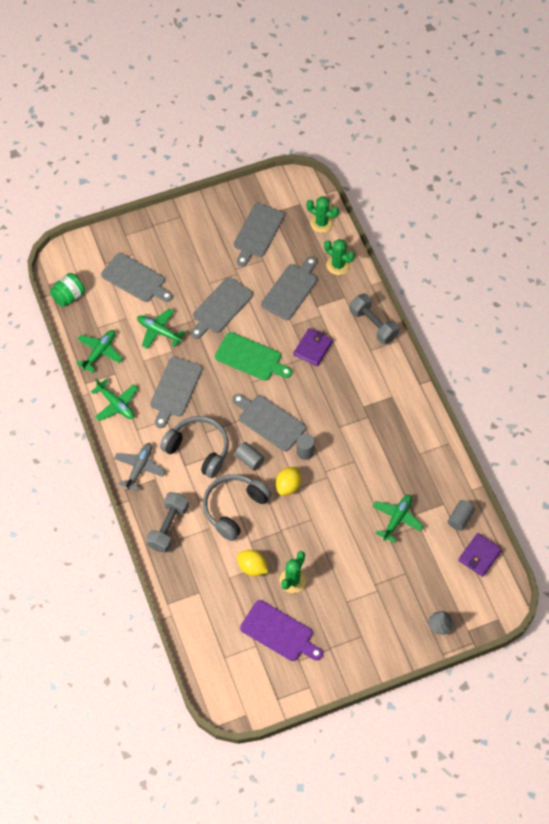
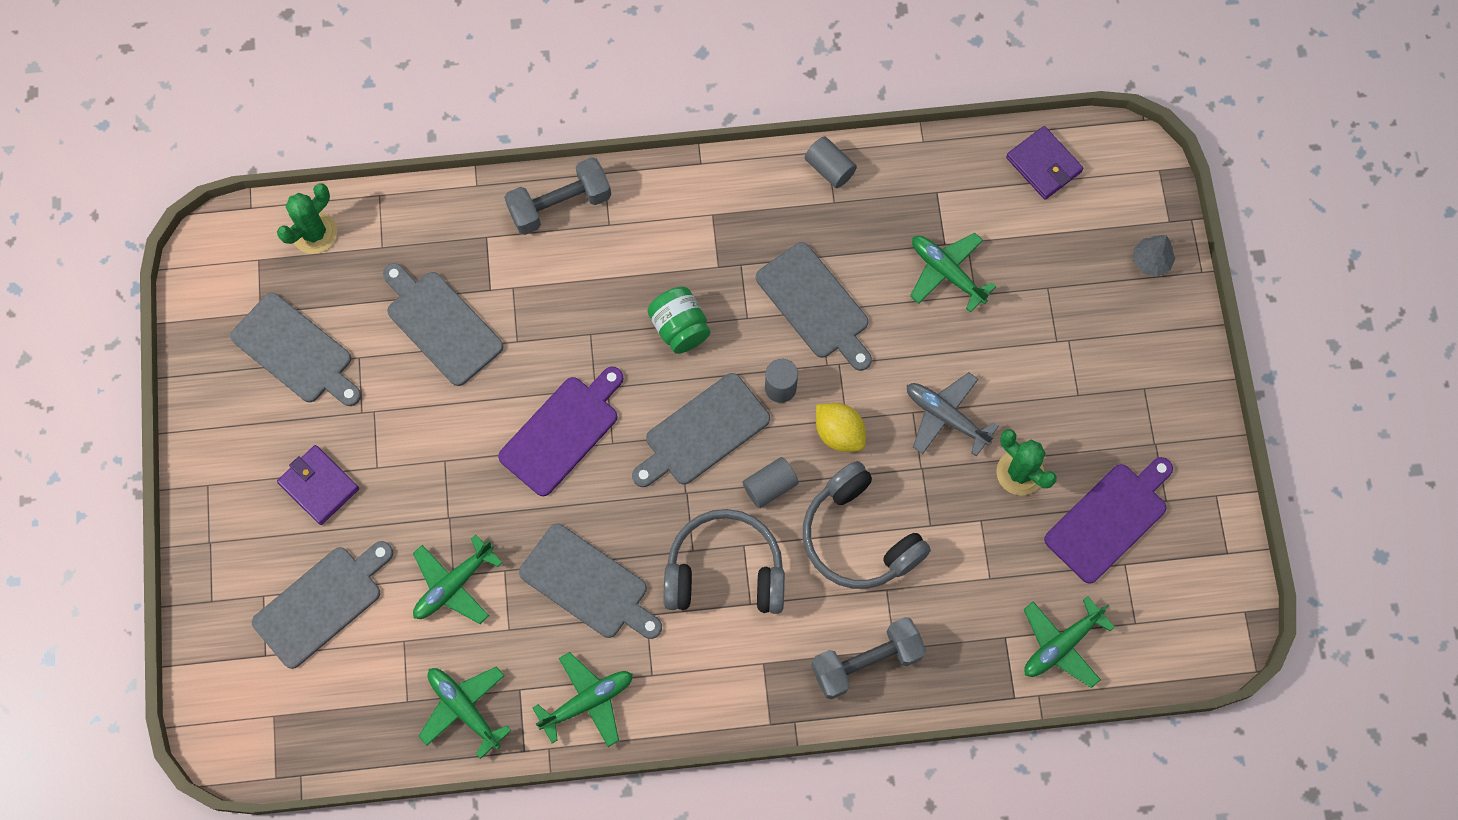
camera: 75 degrees left, 10 degrees up
(69, 296) = (318, 742): green jar -> green jar (679, 328)
(139, 468) = (734, 687): grey plane -> grey plane (945, 417)
(168, 527) = (866, 662): grey dumbbell -> grey dumbbell turned 60 degrees counterclockwise
(198, 449) = (725, 571): grey headphones -> grey headphones turned 45 degrees clockwise
(202, 621) = (1061, 645): none -> green plane
(221, 307) = (438, 459): grey cutting board -> grey cutting board (815, 305)
(251, 358) = (562, 432): green cutting board -> purple cutting board
(252, 567) = (979, 534): yellow lemon -> none
(313, 348) = (576, 319): purple wallet -> purple wallet (319, 486)
(338, 265) = (415, 229): green cactus -> none
(460, 518) = (970, 174): grey cylinder -> grey cylinder (829, 168)

